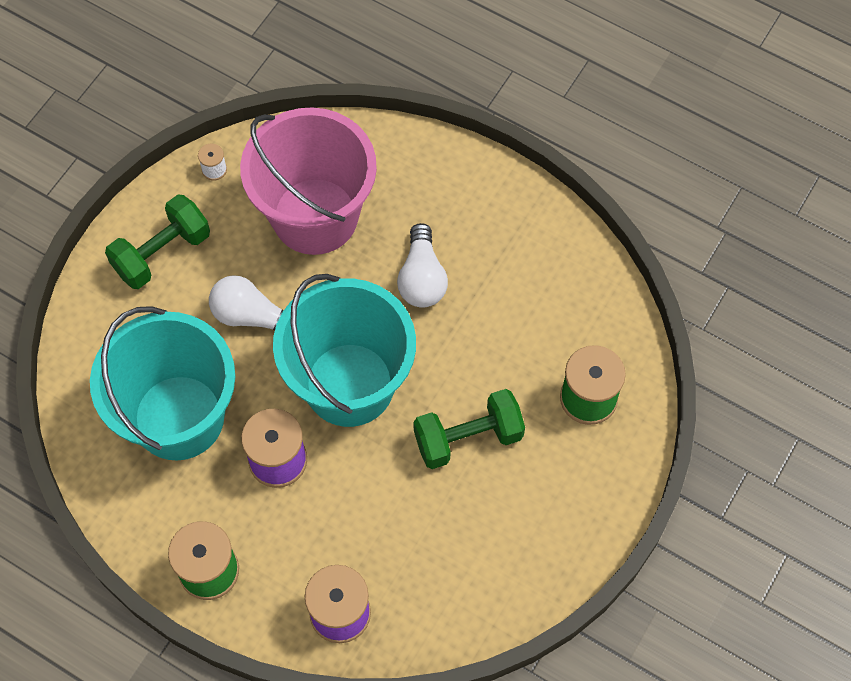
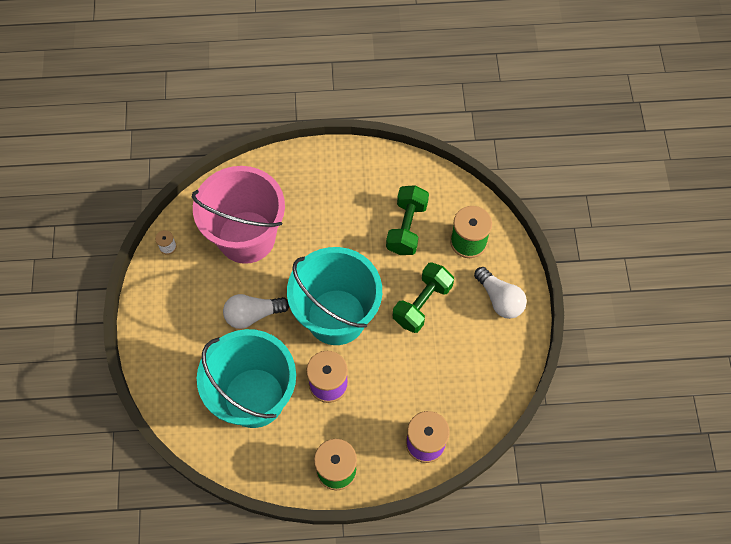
camera: 35 degrees left, 0 degrees up
(162, 253) = (173, 312): green dumbbell -> green dumbbell (406, 228)
(422, 278) = (332, 234): white light bulb -> white light bulb (499, 299)

